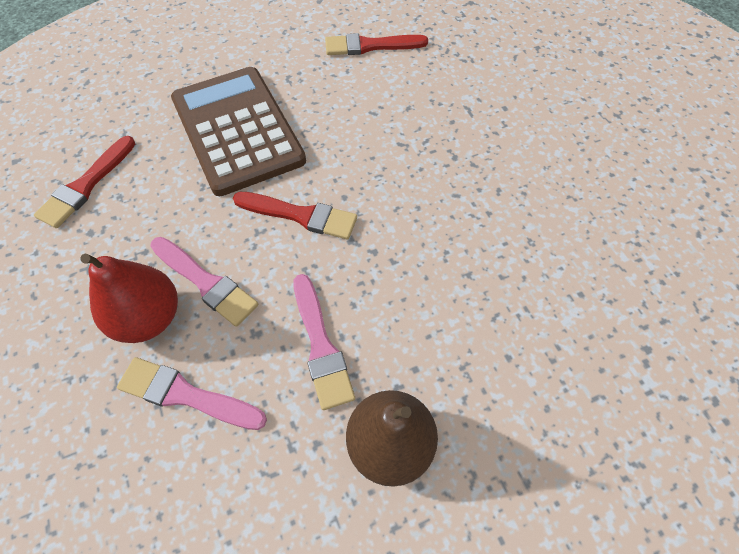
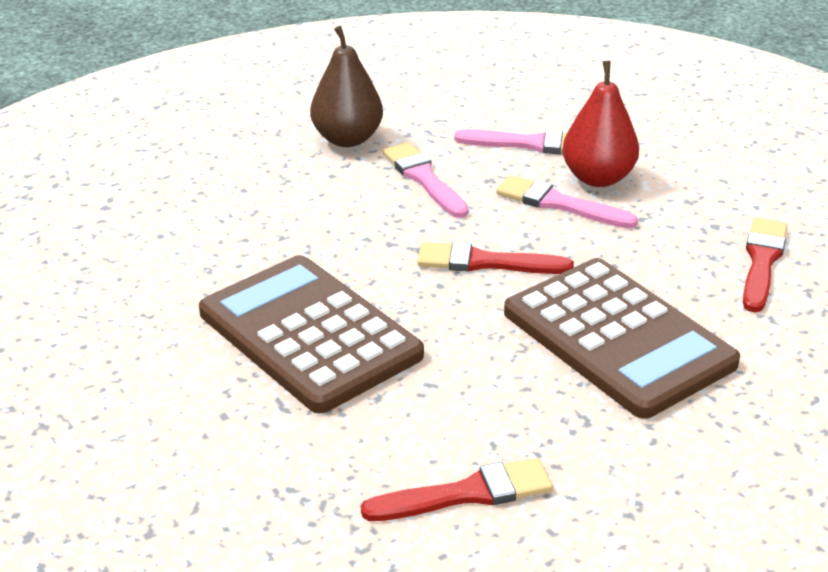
camera: 170 degrees right, 25 degrees down
(449, 162) = (309, 334): none -> brown calculator

